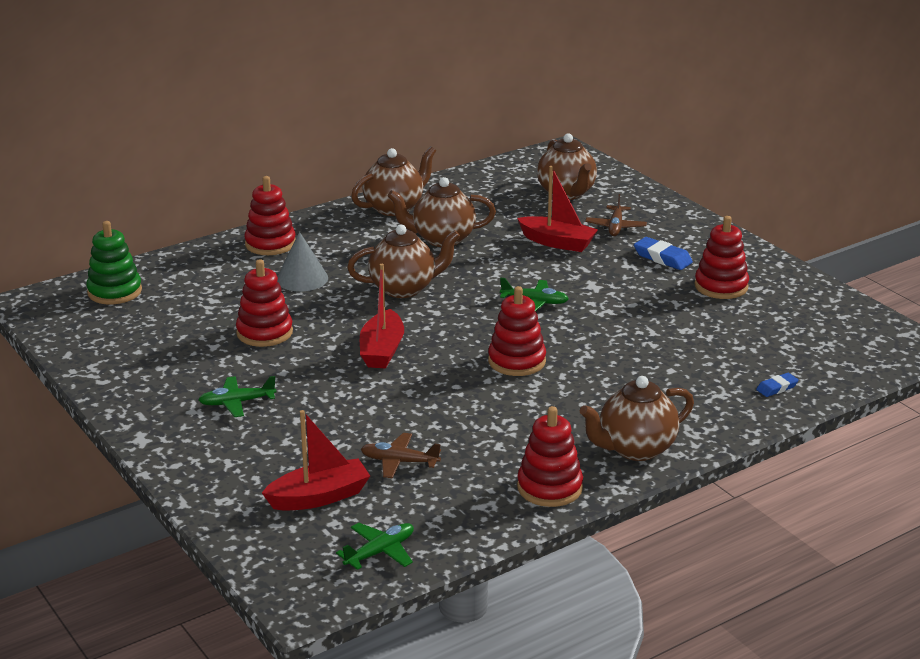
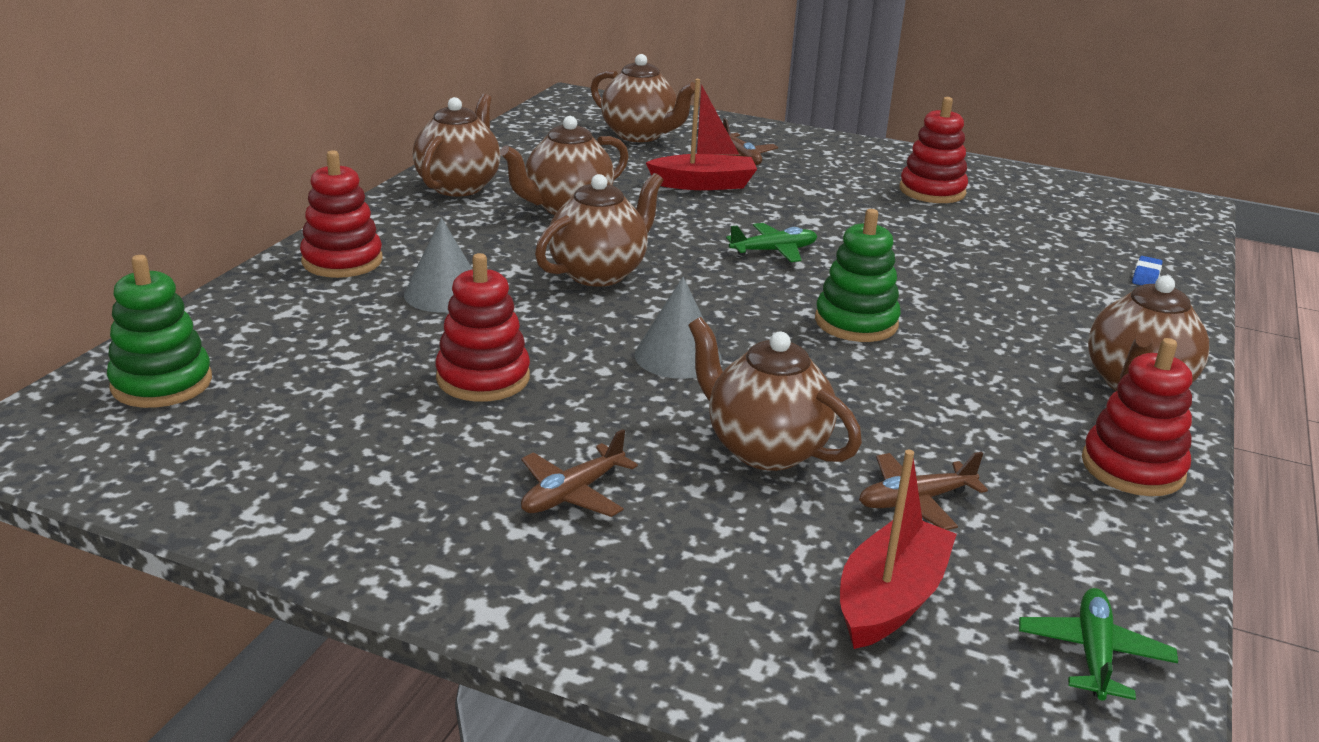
camera: 35 degrees left, 0 degrees up
(236, 403) = (572, 494): green plane -> brown plane
(358, 412) = (764, 449): none -> brown teapot
(382, 350) = (678, 356): red boat -> grey cone
(517, 361) = (856, 322): red stacking toy -> green stacking toy
(662, 258) = (834, 177): blue eraser -> none

